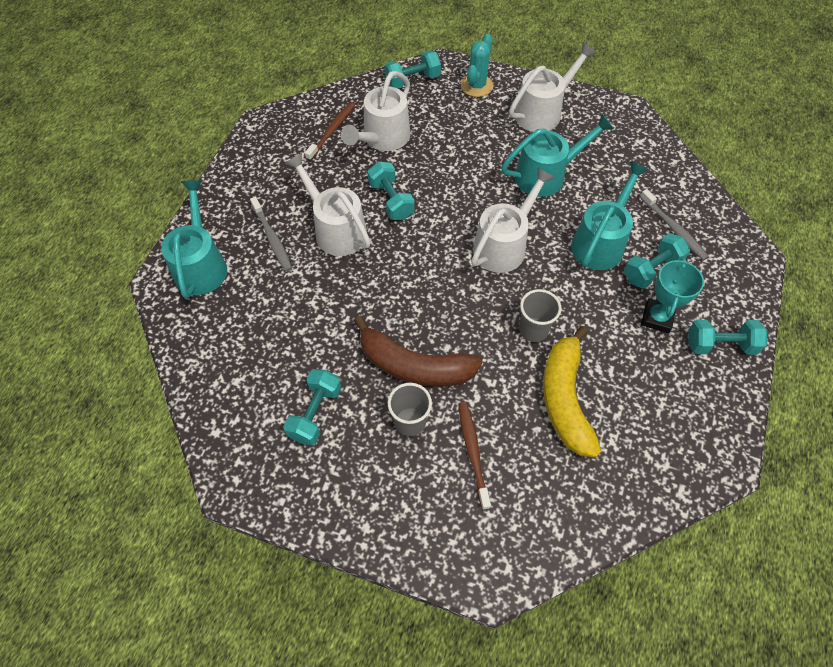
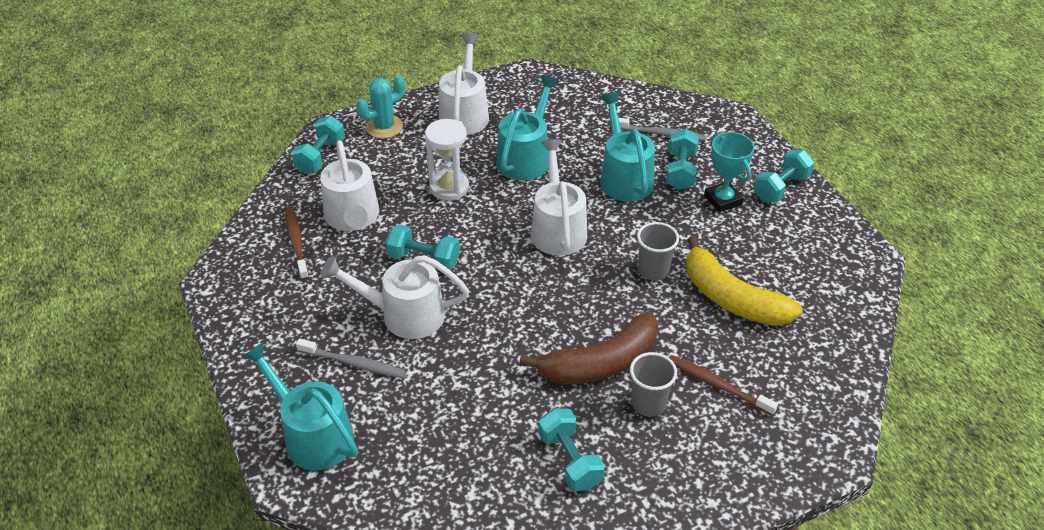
camera: 45 degrees left, 15 degrees down
(467, 160) = (449, 187): none -> white hourglass
(476, 86) = (384, 127): turquoise cactus -> turquoise cactus turned 75 degrees clockwise

